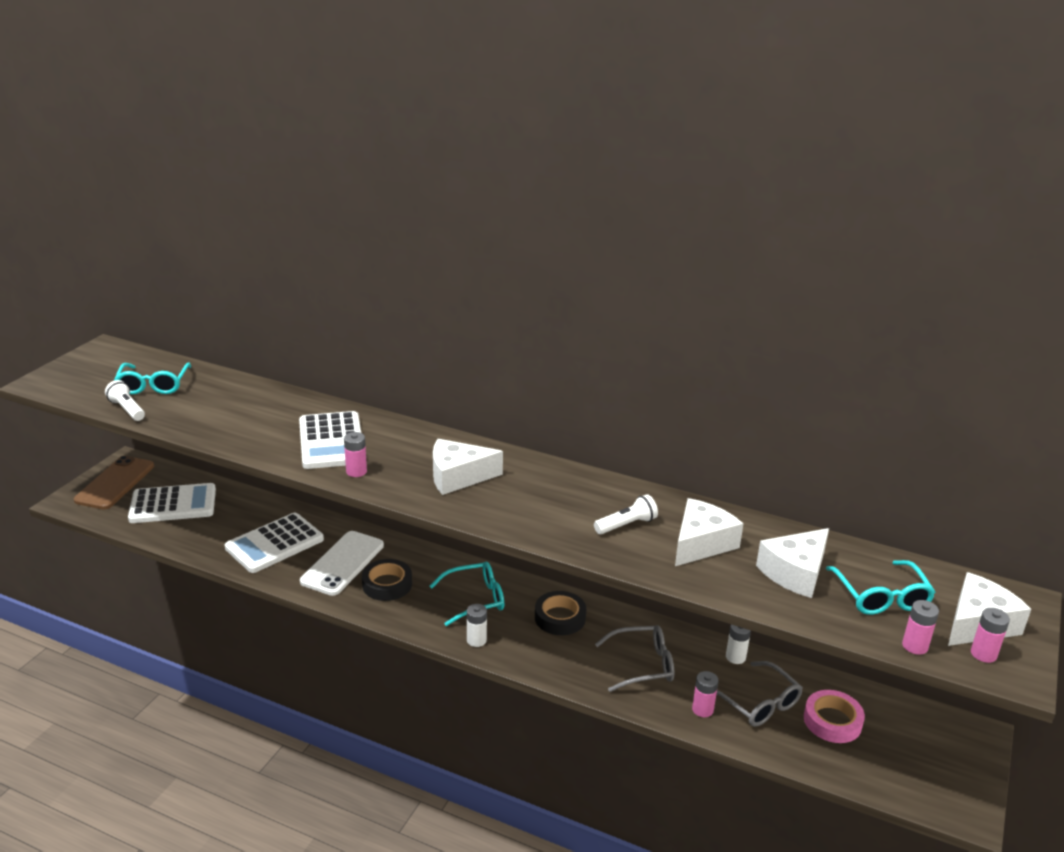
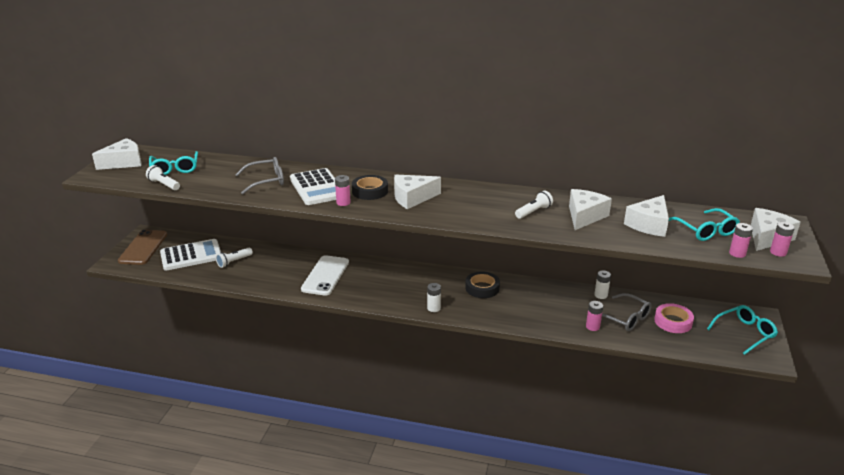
camera: 10 degrees left, 0 degrees up
(91, 367) = (124, 162): none -> white cheese
(226, 523) = (234, 262): none -> white flashlight
(274, 544) = (273, 270): white calculator -> none
(387, 584) = (361, 284): black tape -> black tape (370, 191)
(475, 599) = (422, 285): turquoise glasses -> turquoise glasses (744, 333)
(642, 665) = (545, 307): grey glasses -> grey glasses (266, 181)

